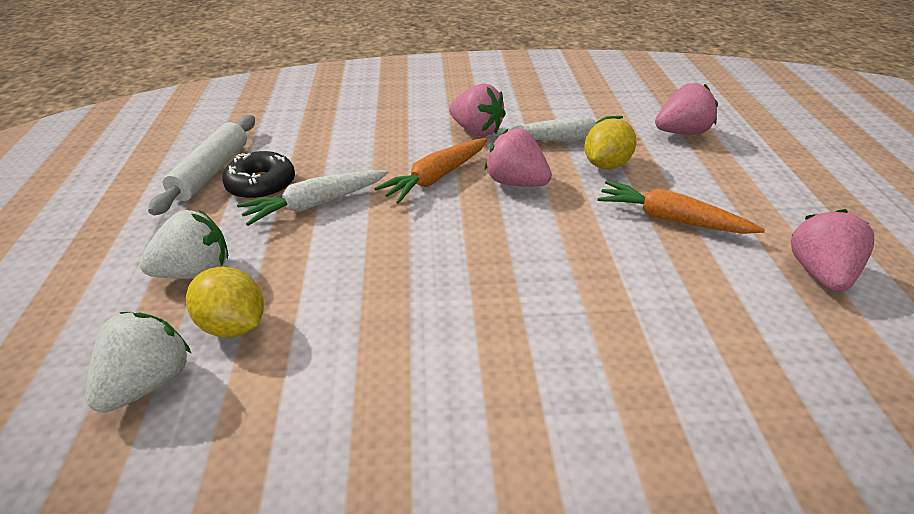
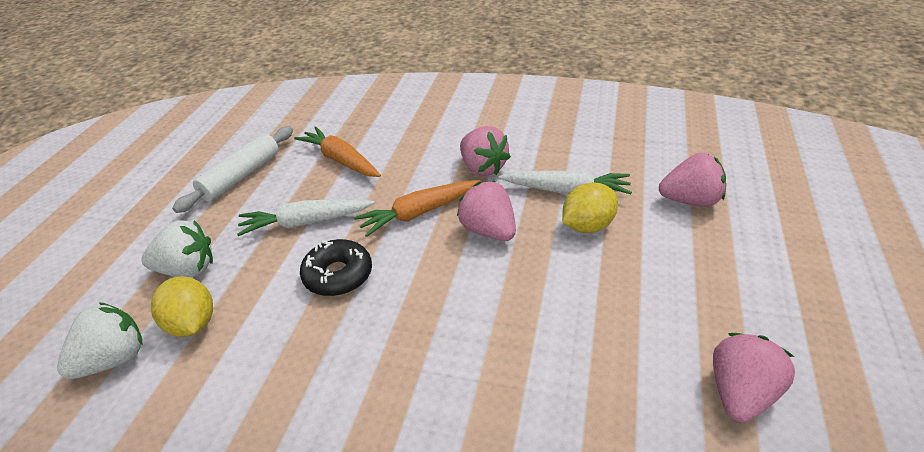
camera: 20 degrees right, 0 degrees up
(261, 184) = (272, 195): black donut -> black donut (338, 275)
(671, 219) = (618, 300): orange carrot -> orange carrot (341, 160)

